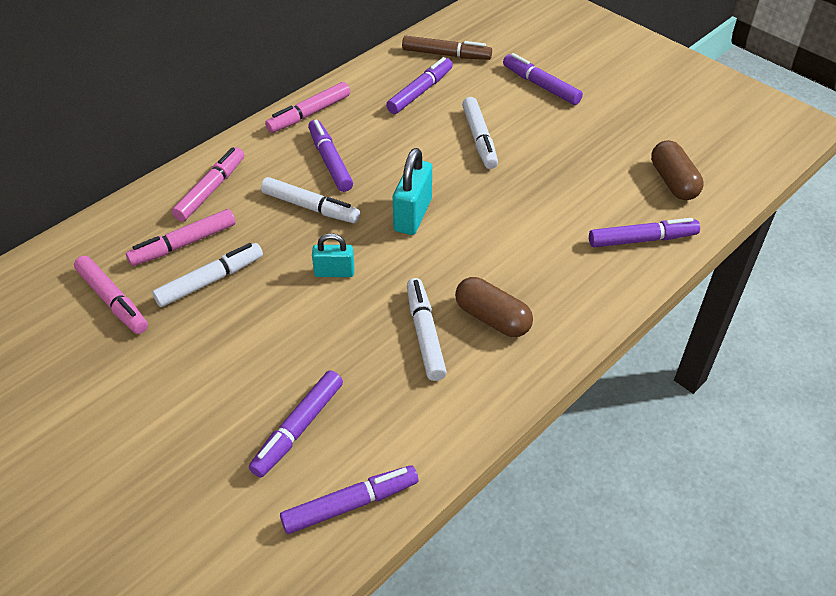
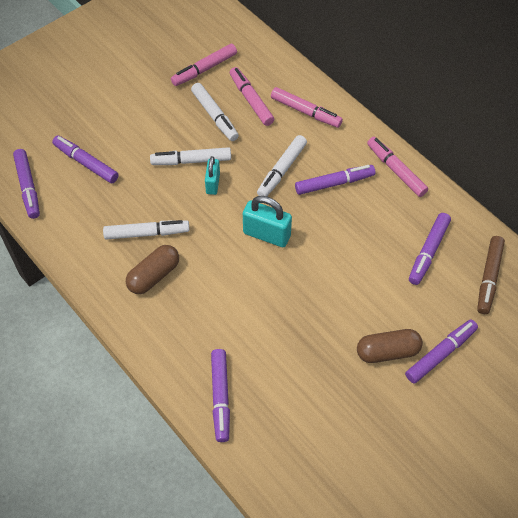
camera: 95 degrees right, 10 degrees up
(420, 92) = (428, 252): purple marker -> purple marker turned 75 degrees clockwise
(479, 139) = (359, 291): white marker -> white marker (191, 161)
(673, 182) = (291, 442): brown capsule -> brown capsule (387, 351)

